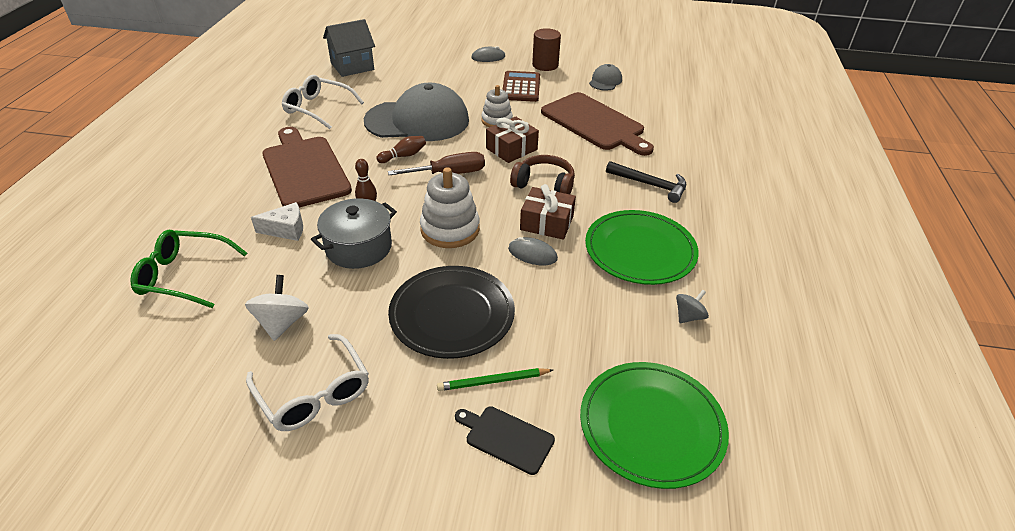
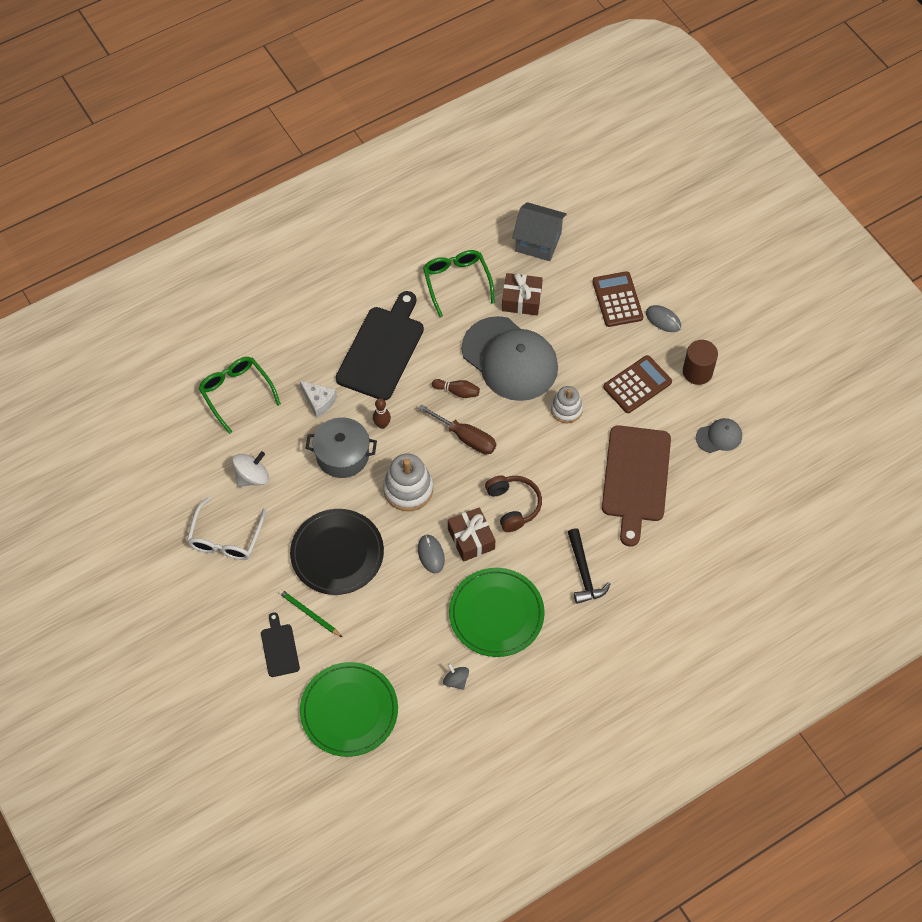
camera: 50 degrees right, 20 degrees up
(304, 169) = (382, 349): brown cutting board -> black cutting board
(318, 108) = (457, 282): white glasses -> green glasses
(446, 63) = (617, 300): none -> brown calculator
(511, 149) = (537, 450): brown gift -> brown gift (521, 300)
(689, 316) = (456, 680): grey spinning top -> grey spinning top turned 135 degrees counterclockwise

